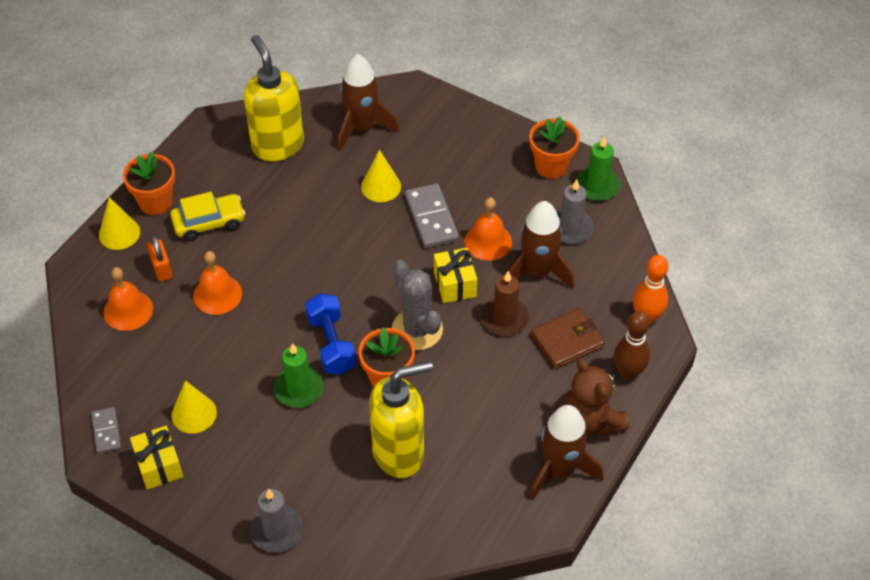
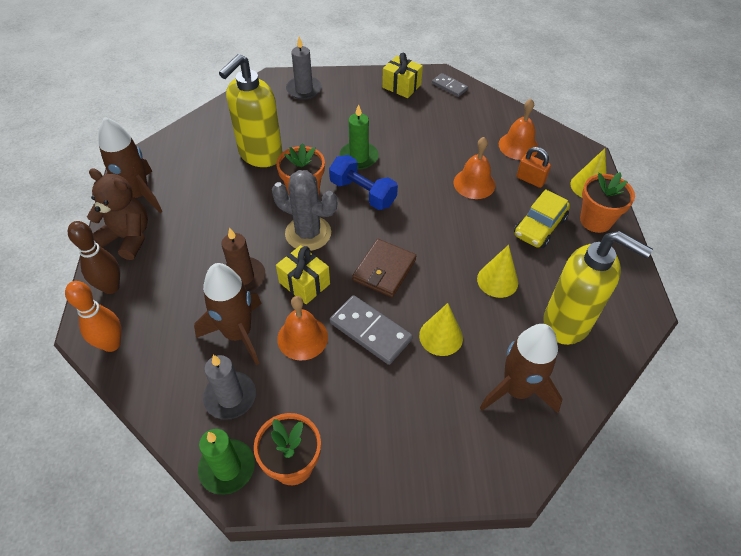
camera: 145 degrees right, 0 degrees up
(194, 414) = (410, 116): yellow cone -> yellow cone (497, 280)
(567, 341) = (178, 286): brown wallet -> brown wallet (384, 270)

